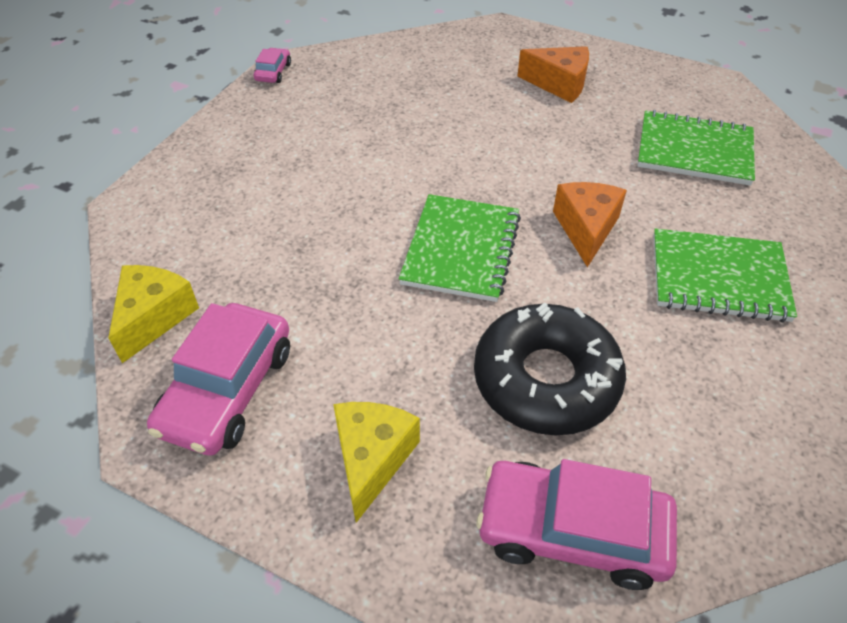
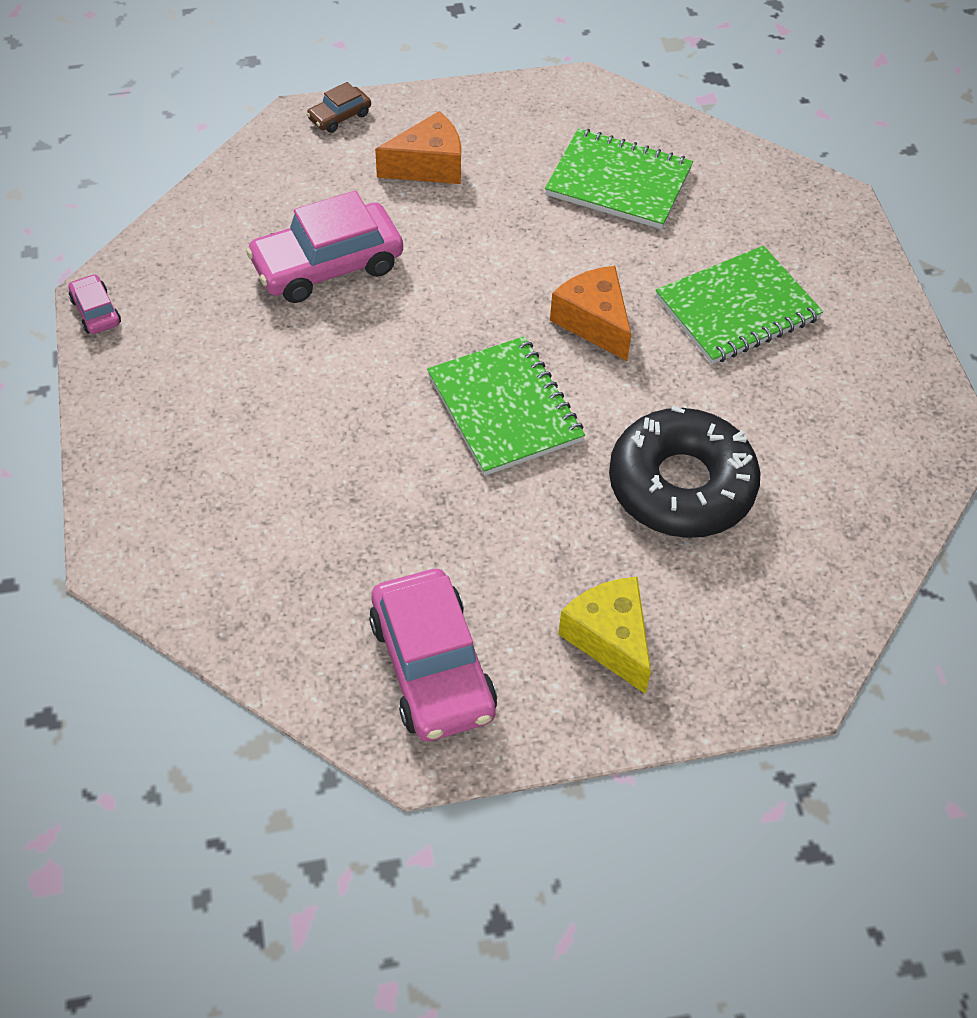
camera: 40 degrees left, 5 degrees up
(154, 317) = (287, 651): yellow cheese -> none
(527, 36) = (339, 116): none -> brown car
(572, 531) = (799, 591): pink car -> pink car (327, 265)
(694, 151) = (618, 182): green notebook -> green notebook turned 45 degrees clockwise

